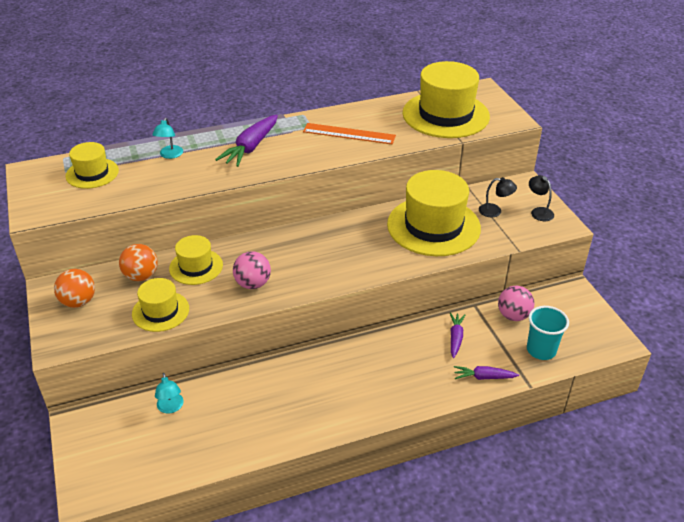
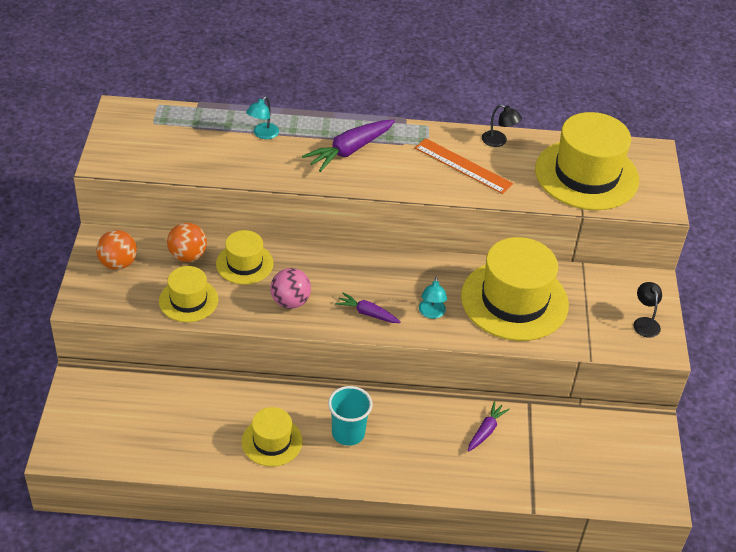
camera: 20 degrees right, 5 degrees up
(92, 173) = (177, 132): yellow hat -> yellow hat (272, 441)
(171, 407) = (167, 398): turquoise lamp -> turquoise lamp (431, 313)
(484, 377) = (490, 483): purple carrot -> purple carrot (367, 313)
(495, 211) = (594, 305): black lamp -> black lamp (499, 141)
(513, 315) = (564, 429): pink ball -> none
(541, 350) = (570, 477): turquoise cup -> turquoise cup (348, 433)

